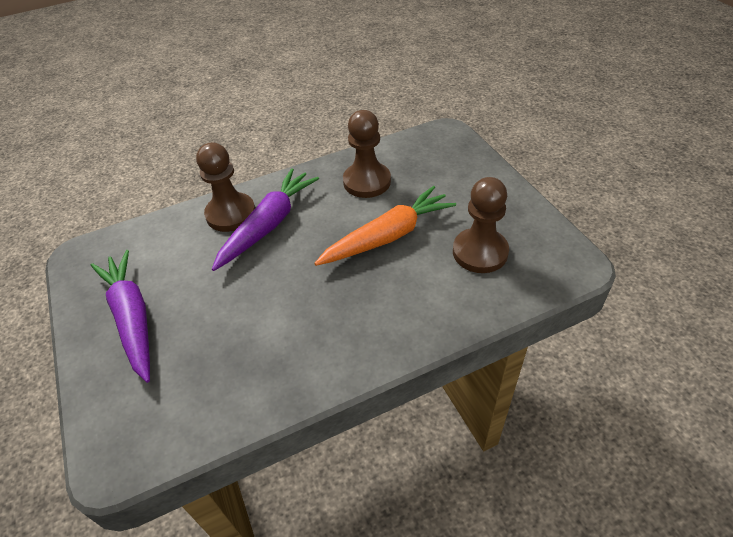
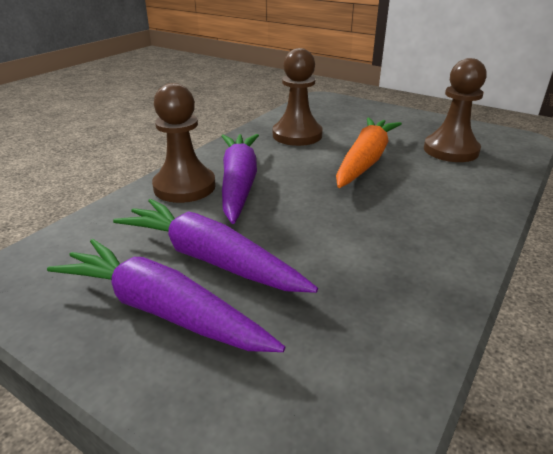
camera: 35 degrees left, 15 degrees down
(188, 290) = (210, 258): none -> purple carrot

